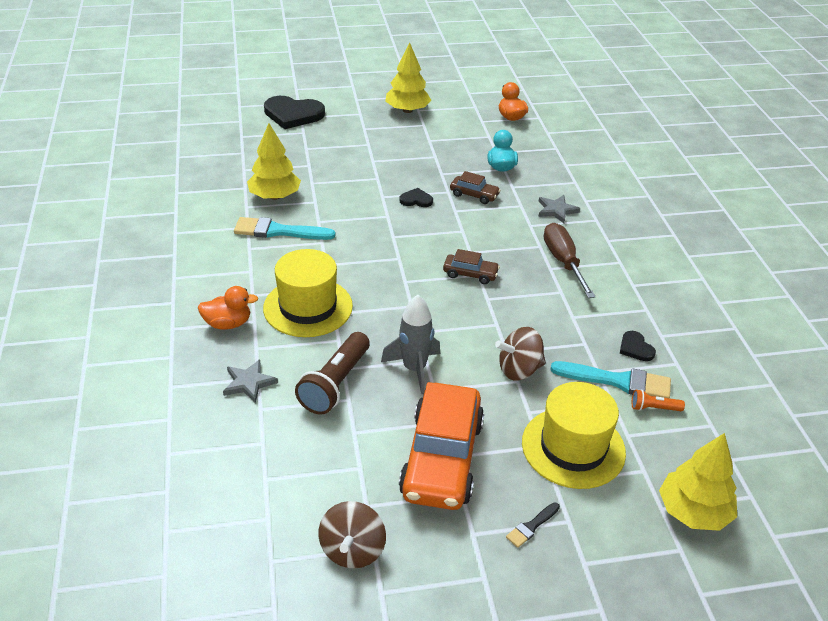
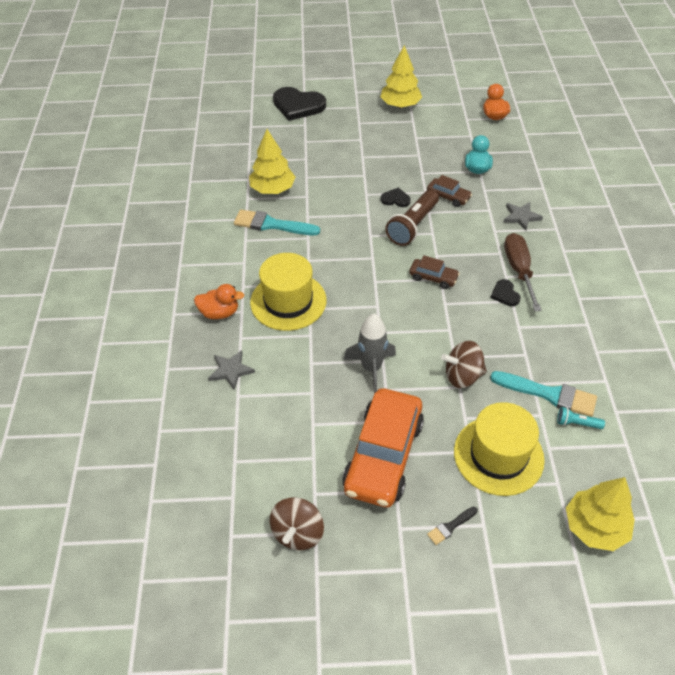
camera: 10 degrees right, 10 degrees up
(335, 384) = (302, 377): brown flashlight -> brown flashlight (413, 226)
(635, 348) = (570, 362): black heart -> black heart (505, 294)
(653, 408) = (577, 423): orange flashlight -> turquoise flashlight

